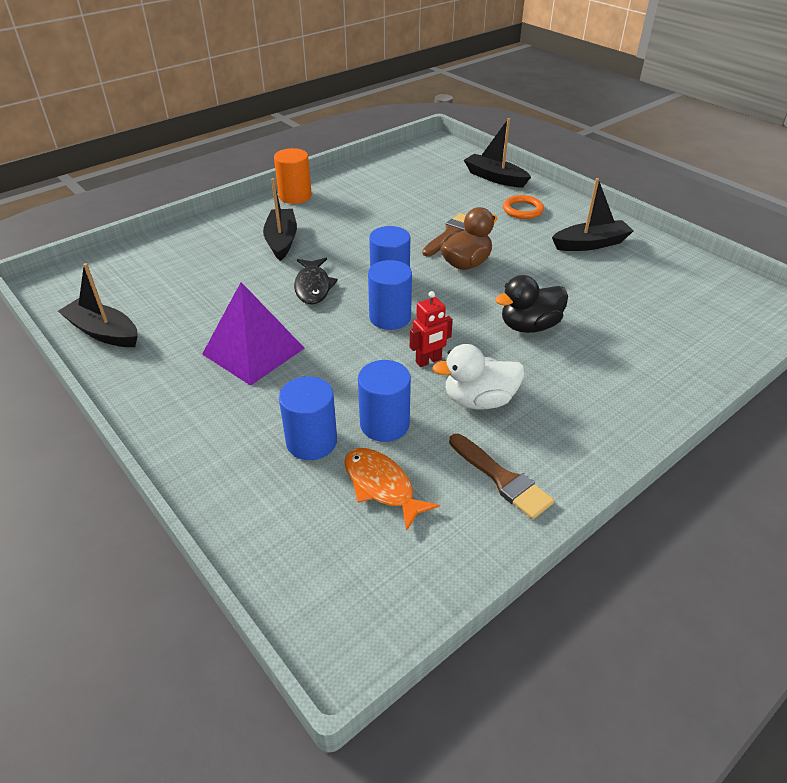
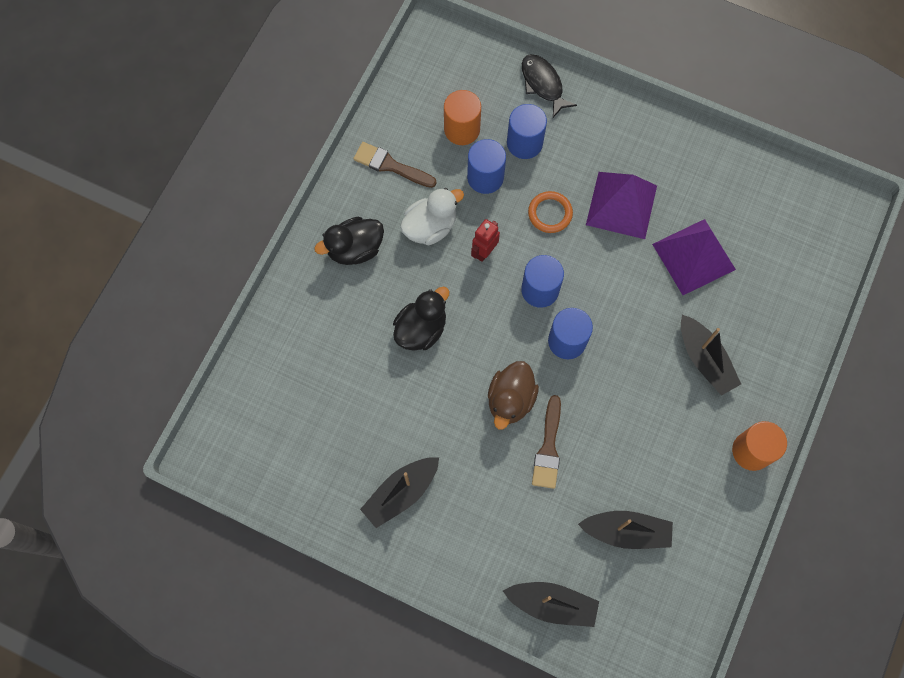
camera: 155 degrees right, 30 degrees up
(104, 332) = (749, 174): black boat -> black boat (626, 531)
(224, 296) = (693, 256): none -> purple pyramid
(313, 287) = (628, 302): black fish -> black fish (543, 84)
(381, 486) = (462, 129): orange fish -> orange cylinder
(522, 210) = (492, 535): orange ring -> orange ring (550, 213)
(582, 409) = (355, 249): none -> black duck

